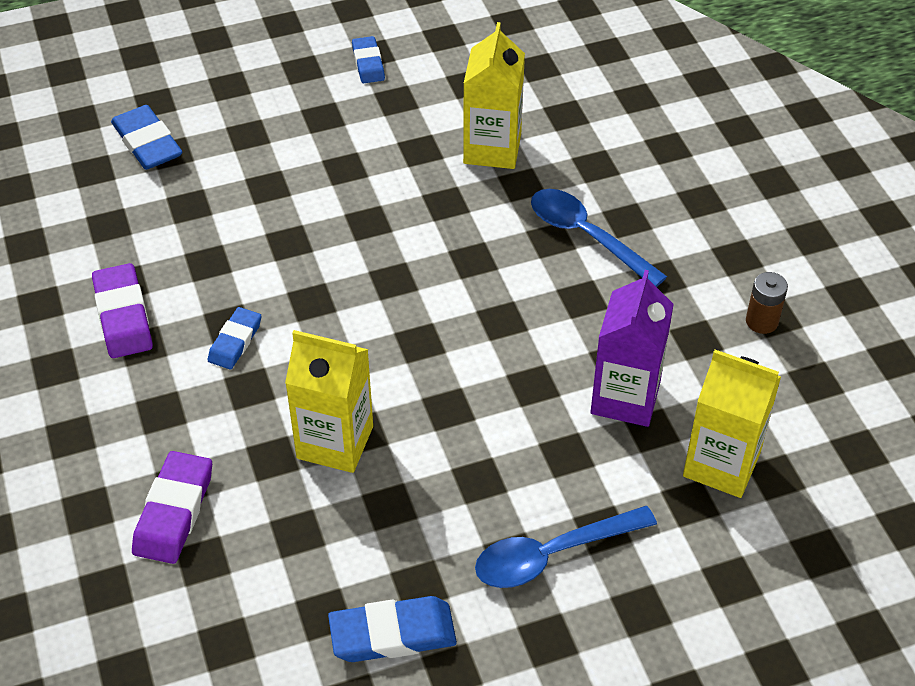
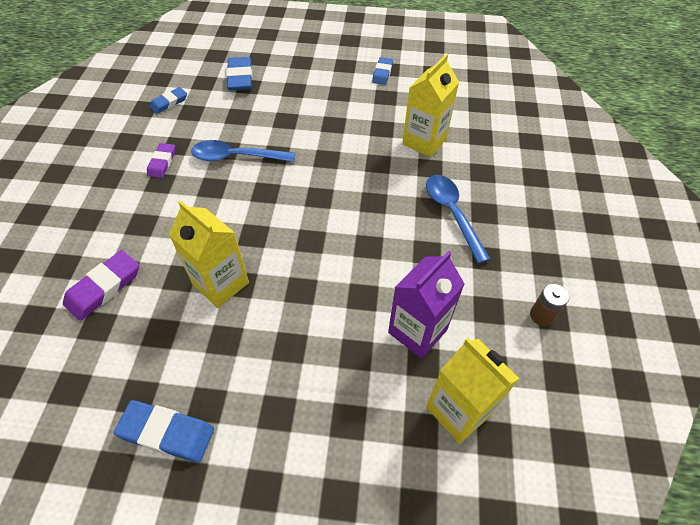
camera: 25 degrees right, 5 degrees up
(123, 316) = (162, 162): purple eraser -> purple eraser, size x0.64
(235, 341) = (208, 199): blue eraser -> blue eraser (169, 102)
(552, 554) = (303, 424): blue spoon -> blue spoon (236, 157)

